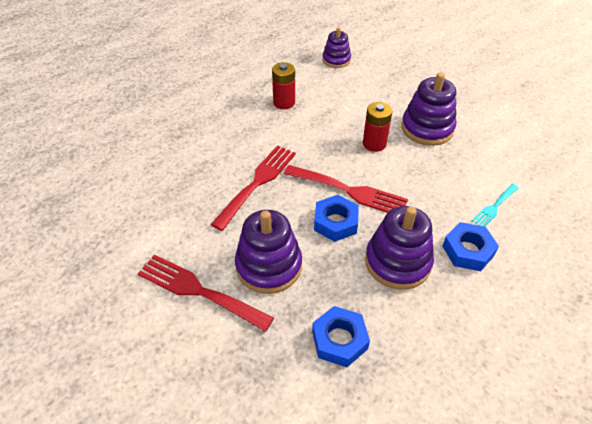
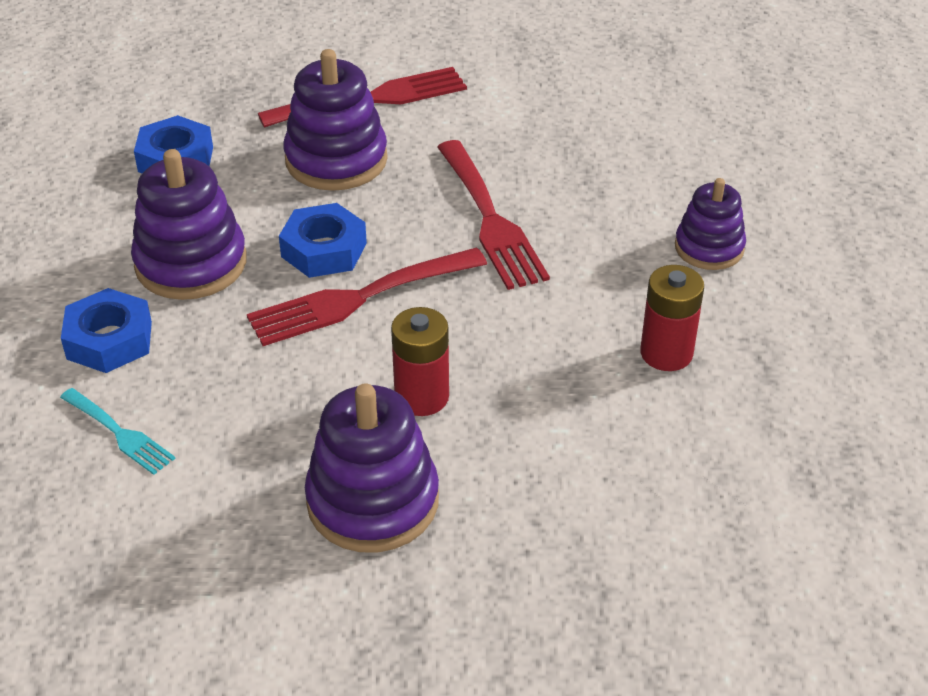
camera: 130 degrees right, 5 degrees down
(336, 60) = (751, 528): purple stacking toy -> purple stacking toy (709, 248)
(494, 207) = (120, 433): turquoise fork -> turquoise fork turned 135 degrees clockwise

